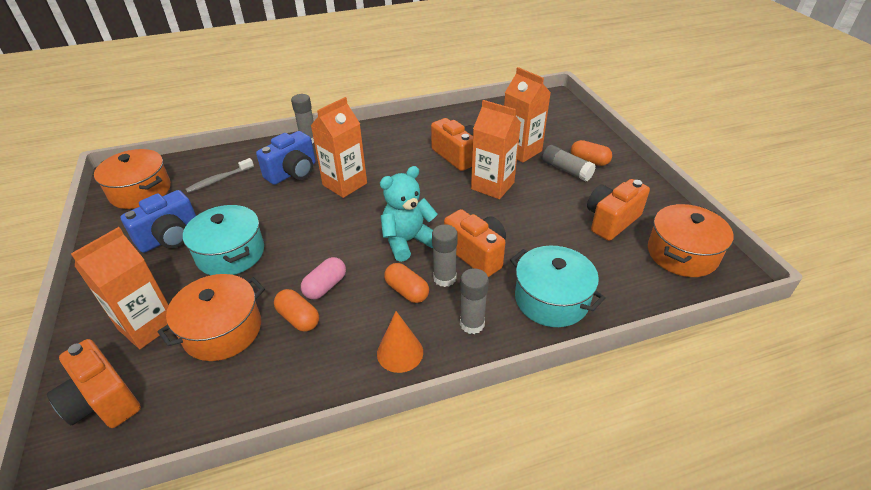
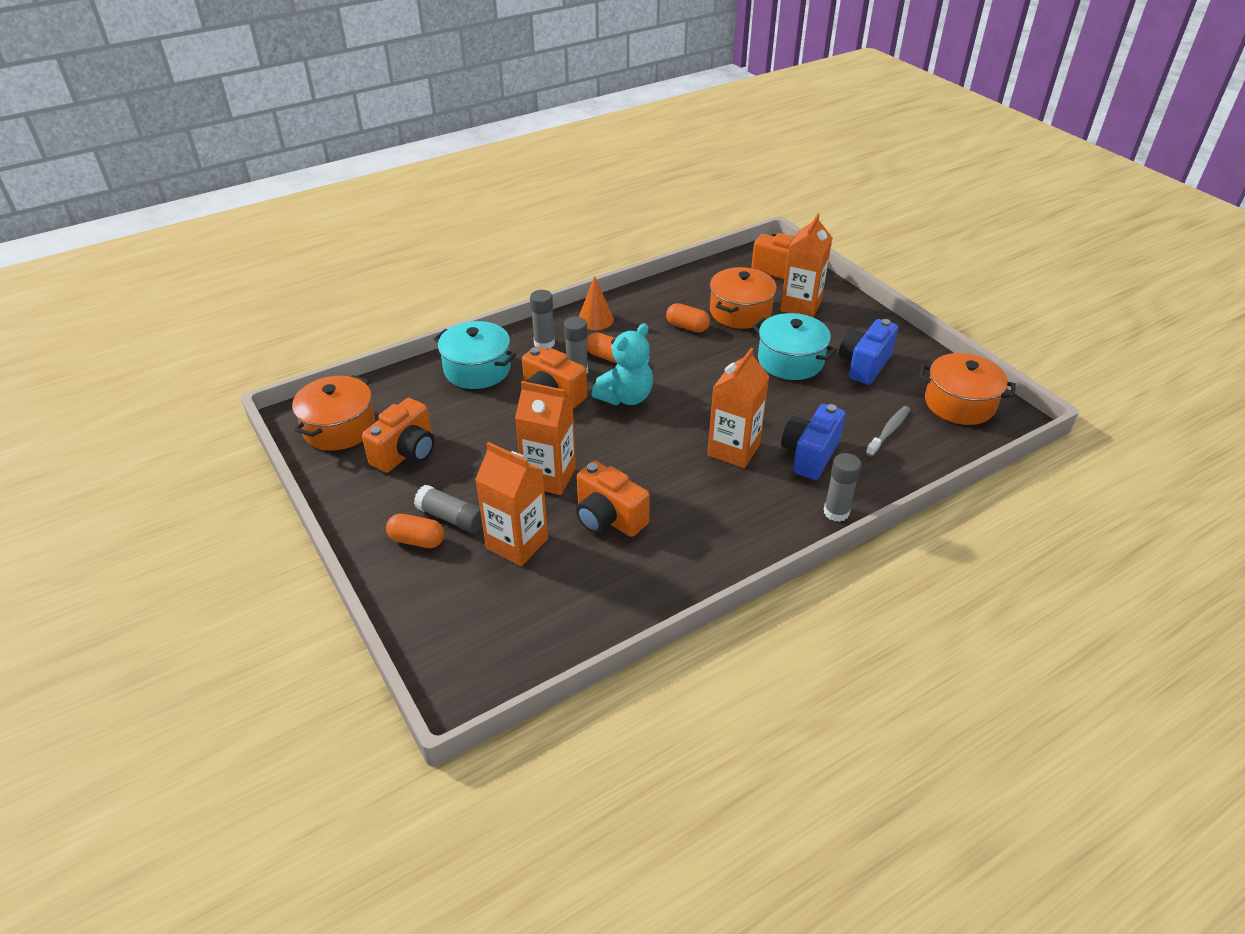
camera: 165 degrees right, 0 degrees up
(325, 286) = (681, 350): pink capsule -> none

